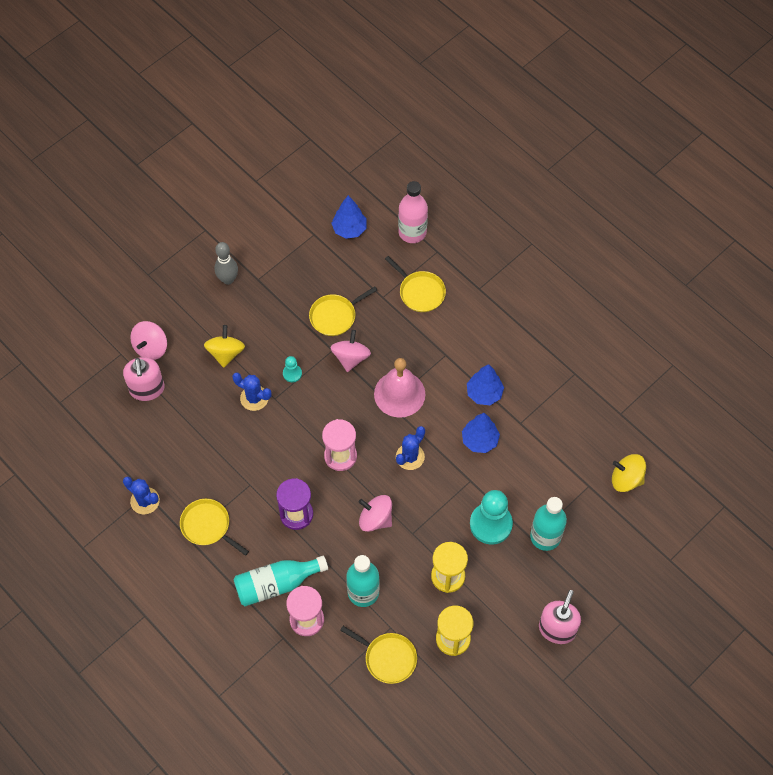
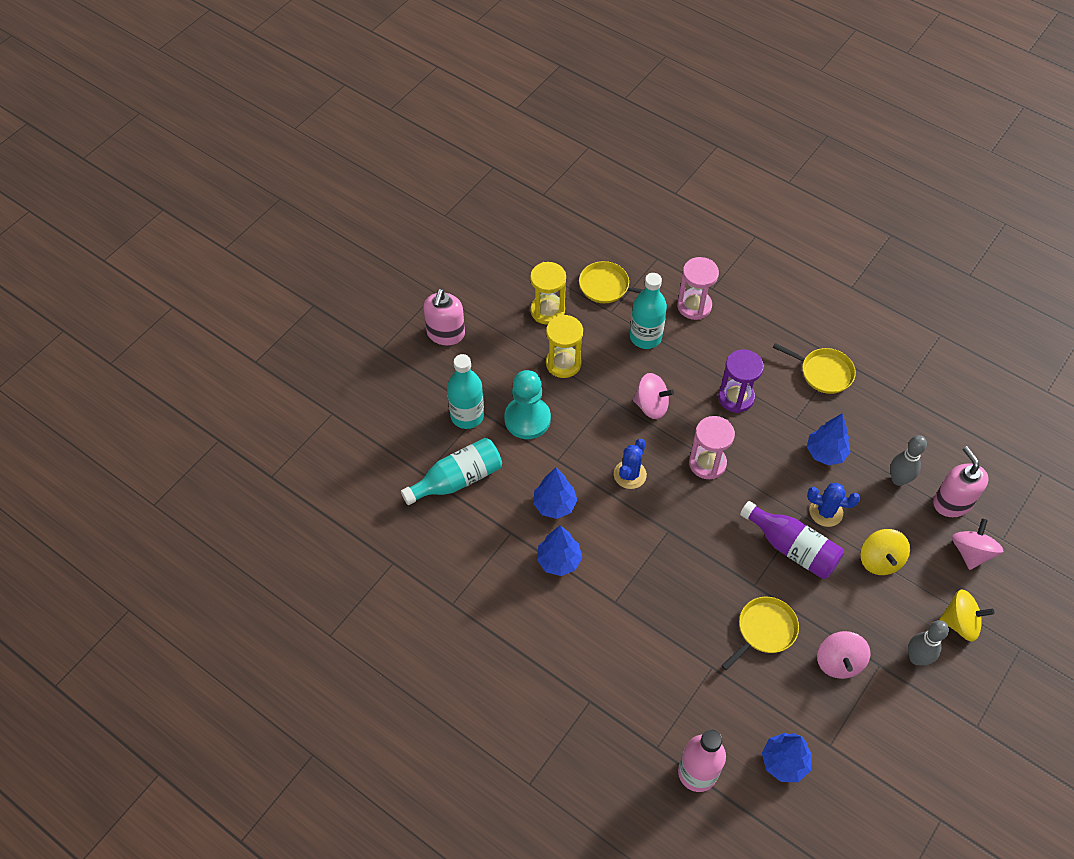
camera: 170 degrees right, 5 degrees down
(145, 501) = (899, 386): blue cactus -> none
(183, 415) = (898, 479): none -> grey bowling pin
(235, 449) = (825, 453): none -> blue tree
(276, 584) = (734, 331): turquoise bottle -> turquoise bottle (457, 479)
(292, 373) = (792, 548): turquoise pawn -> purple bottle
(351, 358) = (729, 579): pink spinning top -> pink spinning top (839, 662)
(399, 394) = (659, 544): pink bell -> none
(420, 292) = (665, 682): yellow pan -> none
(626, 479) = (382, 488): yellow spinning top -> yellow spinning top (960, 623)

